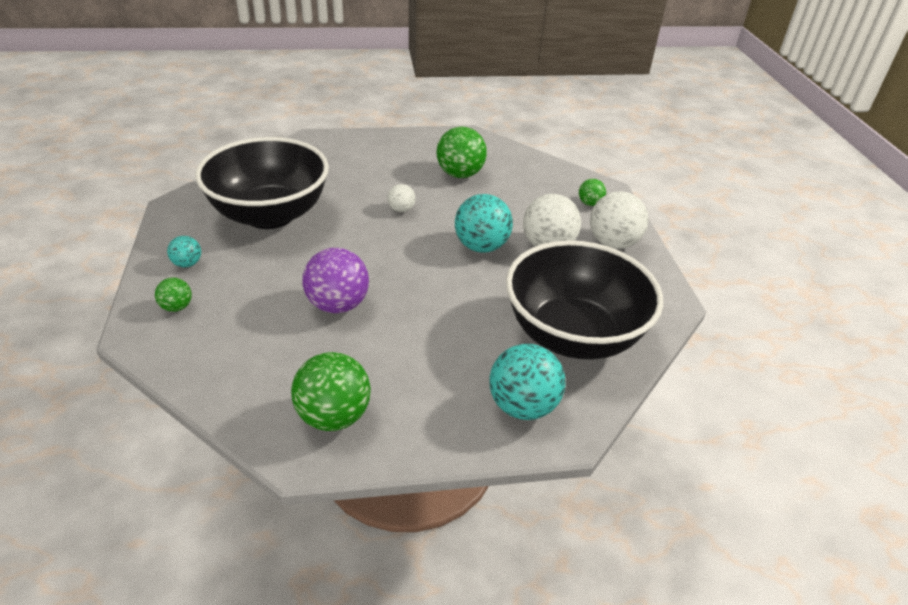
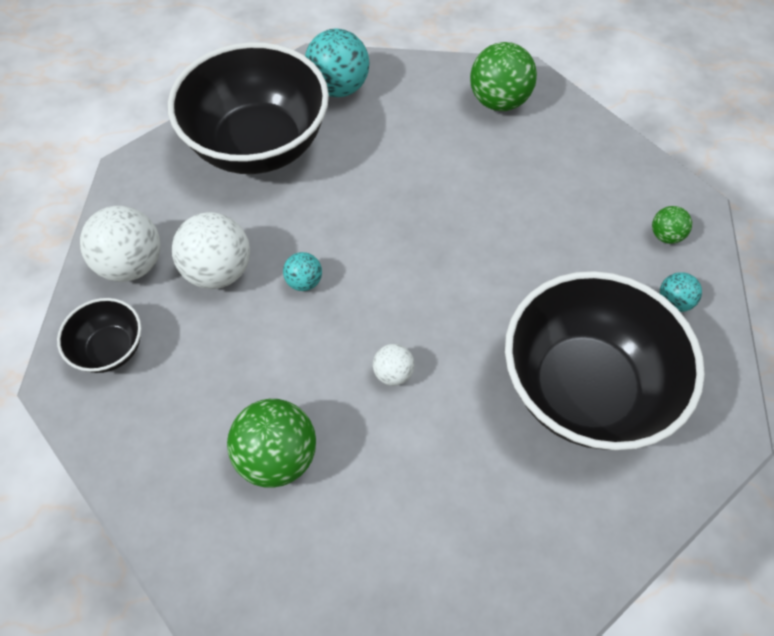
camera: 165 degrees left, 20 degrees up
(338, 305) = (491, 214): purple ball -> none
(481, 246) = (304, 281): turquoise ball -> turquoise ball, size x0.52
(589, 203) = (110, 349): green ball -> black bowl

